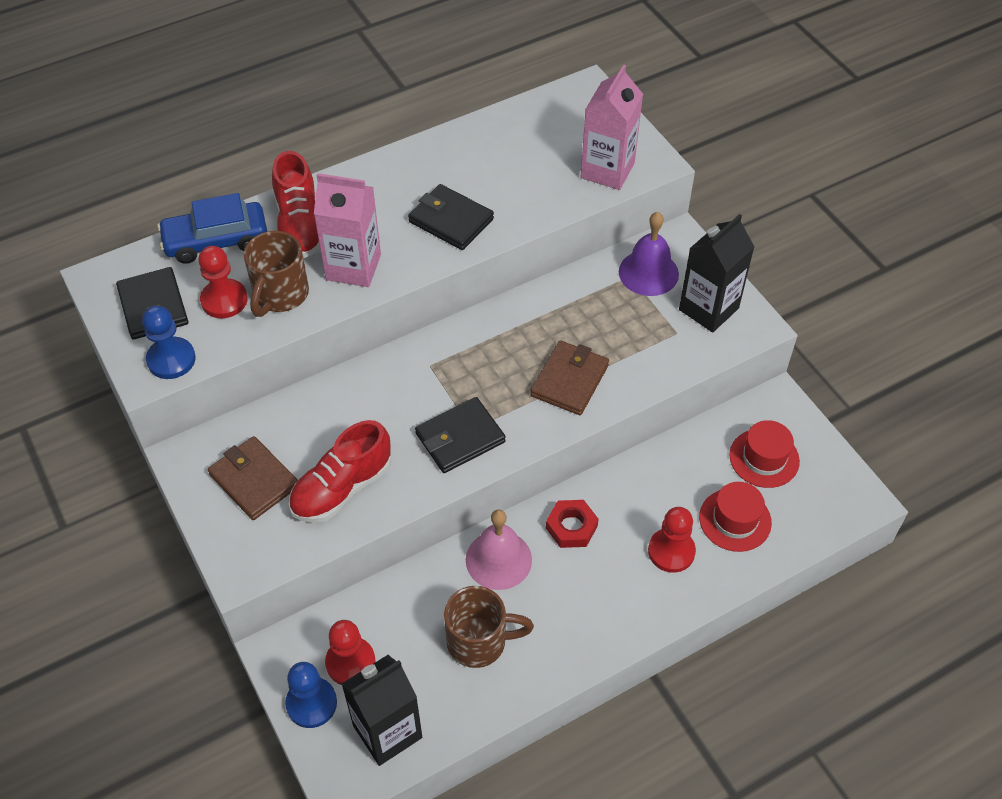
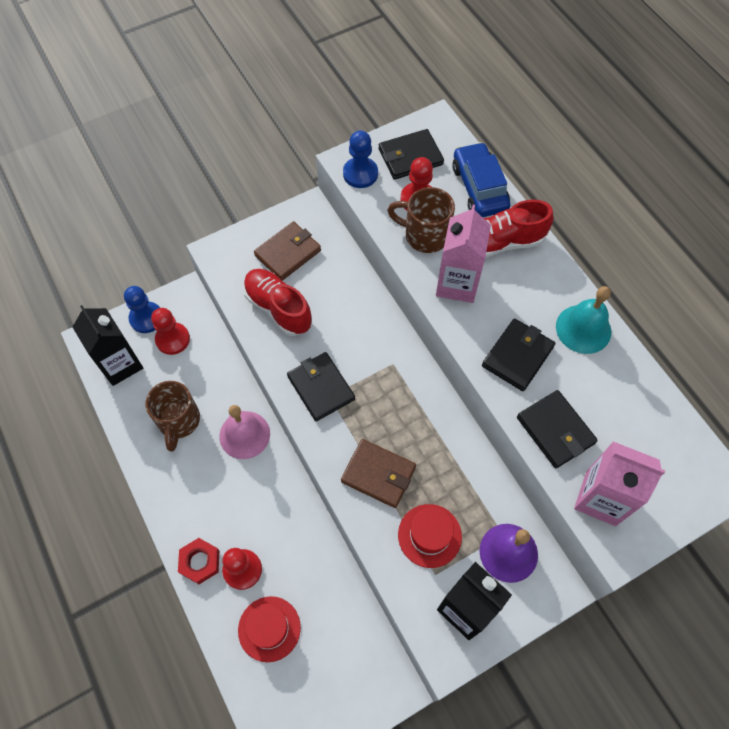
camera: 90 degrees right, 10 degrees up
(419, 166) = (583, 329): none -> turquoise bell
(537, 197) = (555, 430): none -> black wallet
(571, 527) = (270, 490): red nut -> red nut (200, 562)
(764, 458) = (332, 664): red hat -> red hat (429, 535)

